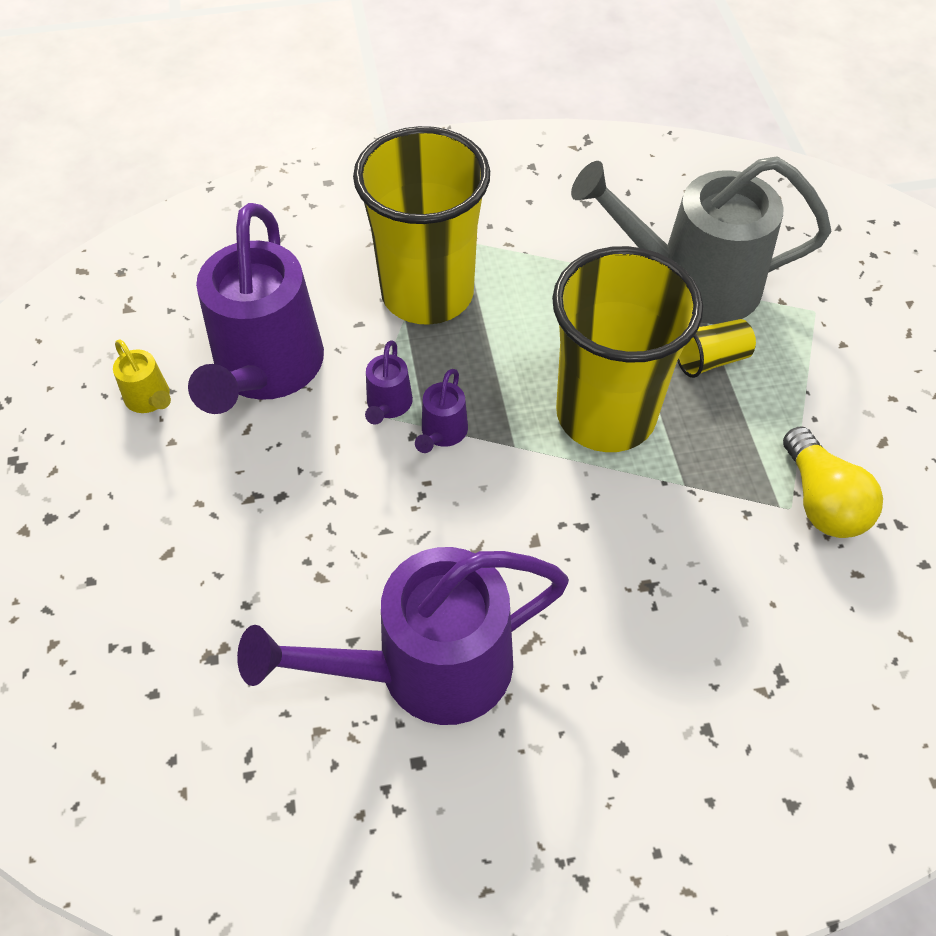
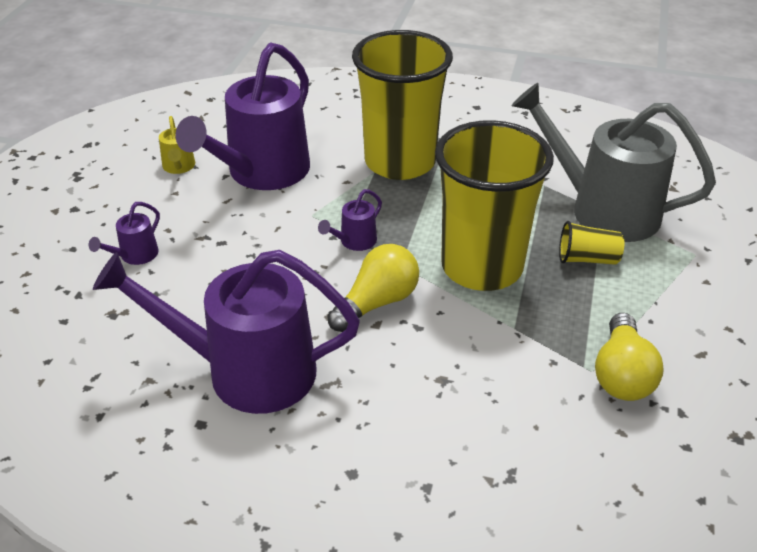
camera: 25 degrees right, 15 degrees down
(388, 406) = (328, 215): purple watering can -> purple watering can (135, 256)
(518, 510) = (377, 302): none -> yellow light bulb

